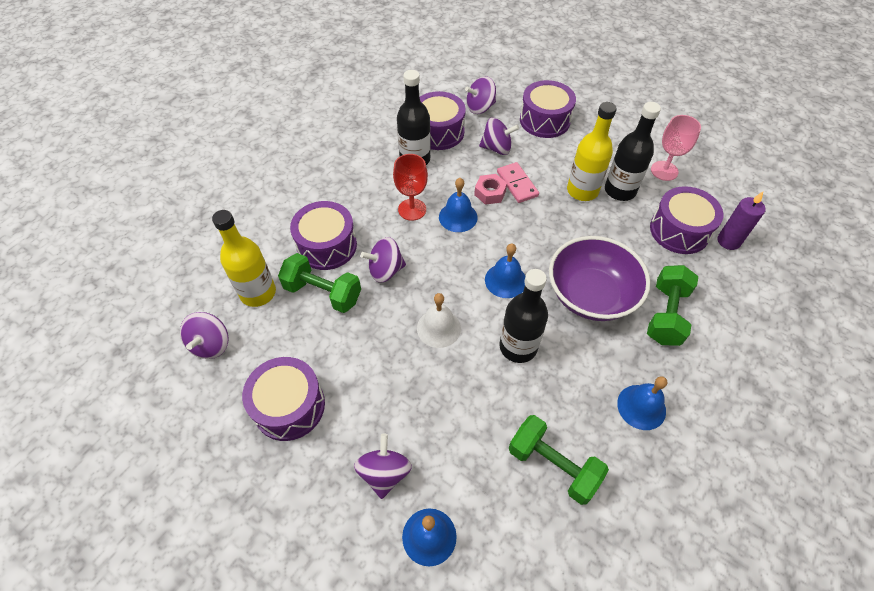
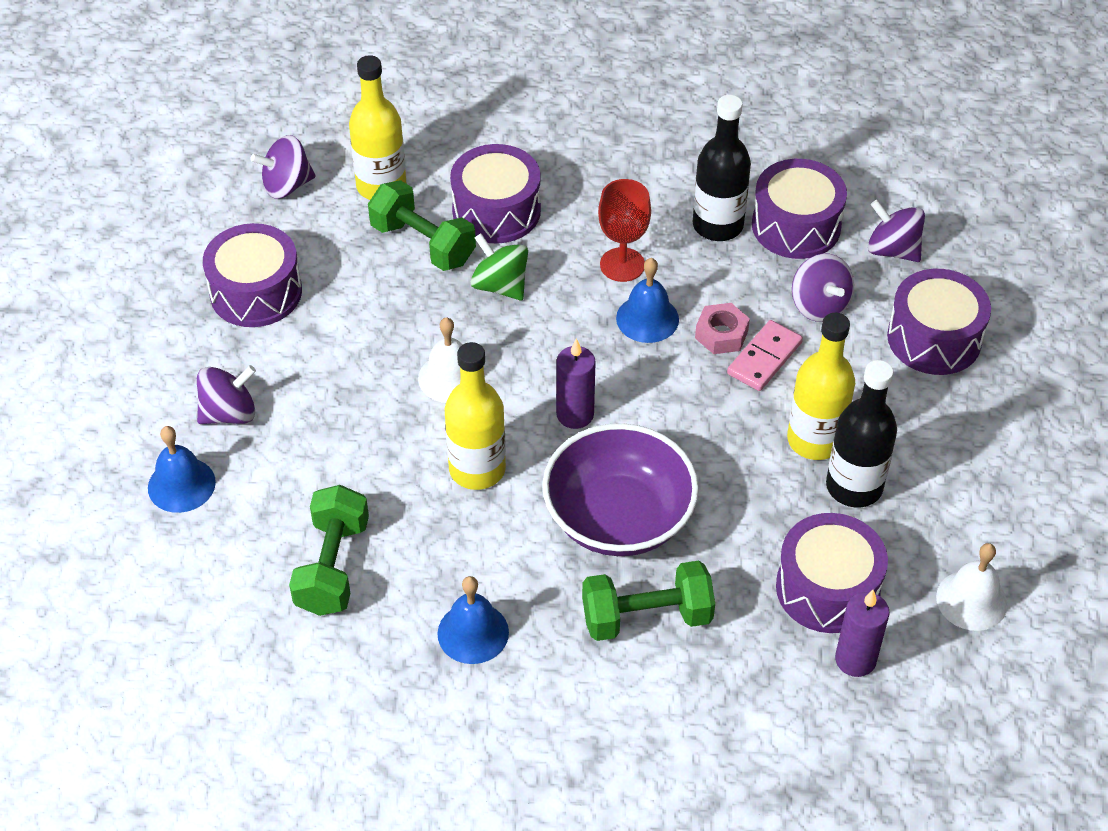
camera: 60 degrees right, 5 degrees down
(323, 293) = (423, 244): green dumbbell -> green dumbbell turned 45 degrees counterclockwise
(385, 270) = (500, 285): purple spinning top -> green spinning top
(505, 280) = (575, 414): blue bell -> purple candle
(518, 347) = (477, 469): black bottle -> yellow bottle
(664, 171) = (949, 531): pink goblet -> none
(709, 183) = (971, 600): none -> white bell

